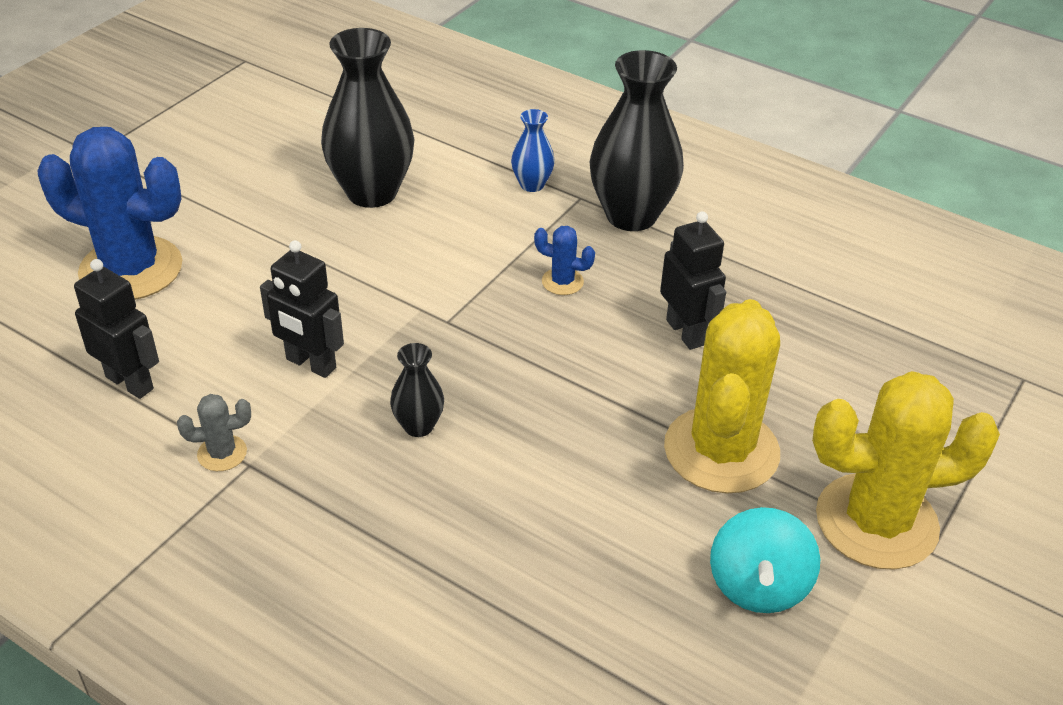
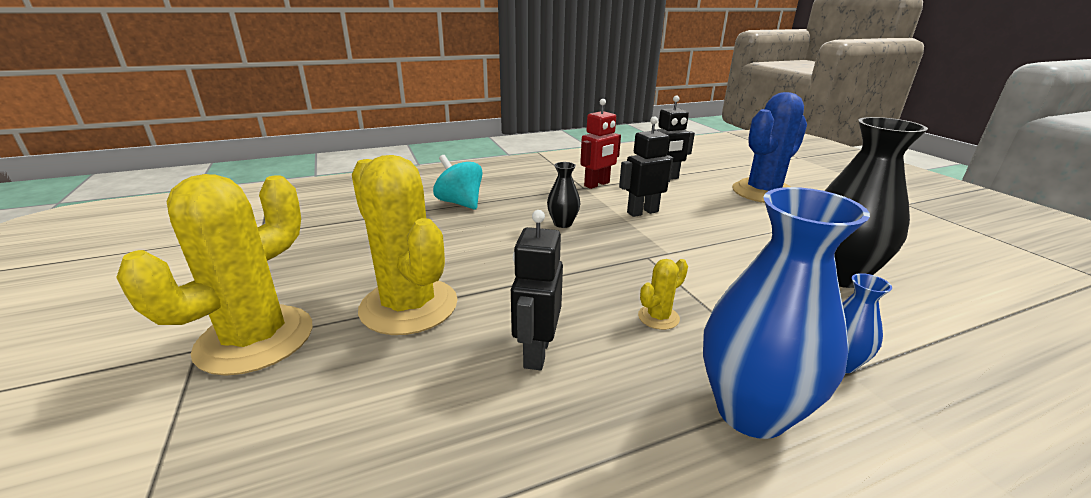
camera: 125 degrees right, 15 degrees down
(222, 453) = (597, 184): grey cactus -> red robot
(562, 282) = (658, 317): blue cactus -> yellow cactus
(631, 215) = (751, 411): black vase -> blue vase
(685, 332) = (536, 352): black robot -> black robot turned 90 degrees clockwise
(758, 586) = (316, 270): turquoise spinning top -> turquoise spinning top (460, 203)

